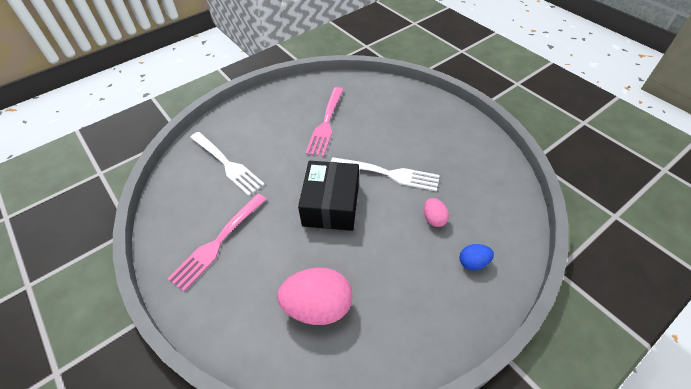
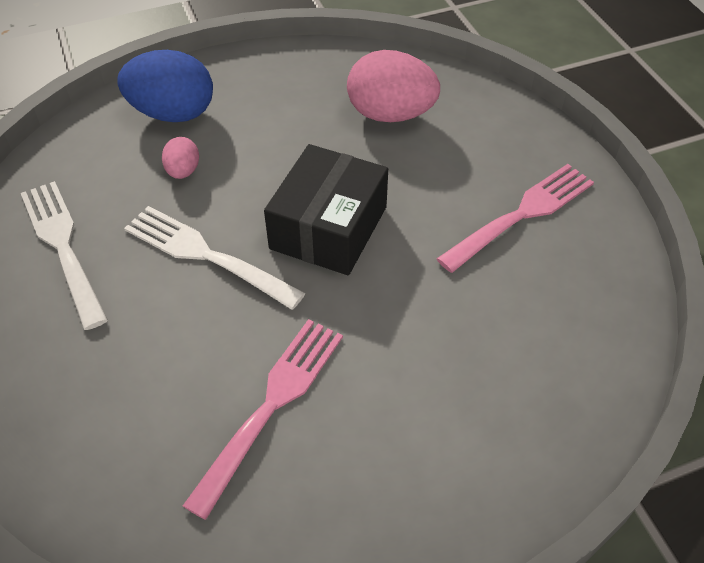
camera: 165 degrees left, 0 degrees up
(226, 164) = (509, 356): white fork -> white fork (64, 247)
(473, 262) = (173, 113): blue egg -> blue egg, size x2.02

